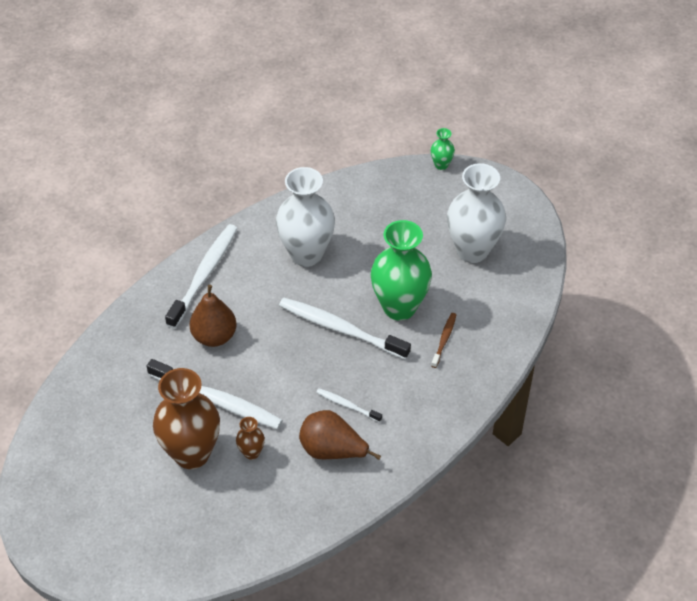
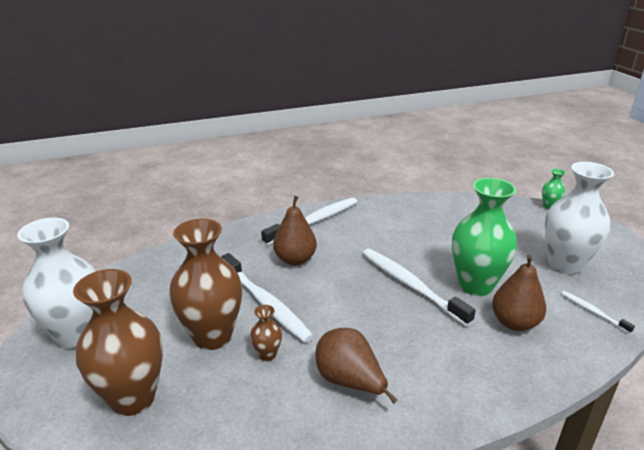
camera: 25 degrees right, 20 degrees down
(166, 534) = (133, 398): none -> brown vase
(306, 254) = (405, 230): white vase -> white vase (77, 335)
(347, 405) = (387, 346): white toothbrush -> white toothbrush (593, 312)
(444, 340) = (514, 323): brown toothbrush -> brown pear

